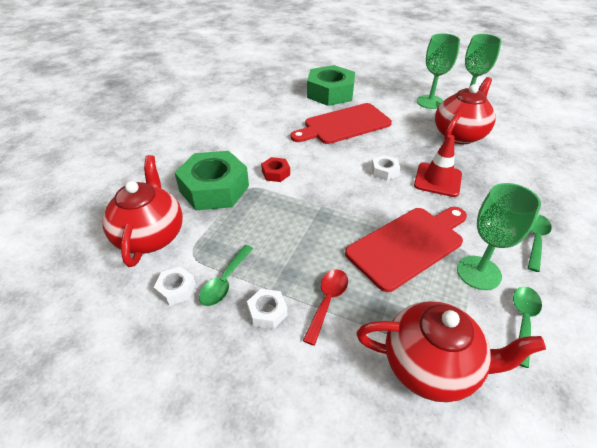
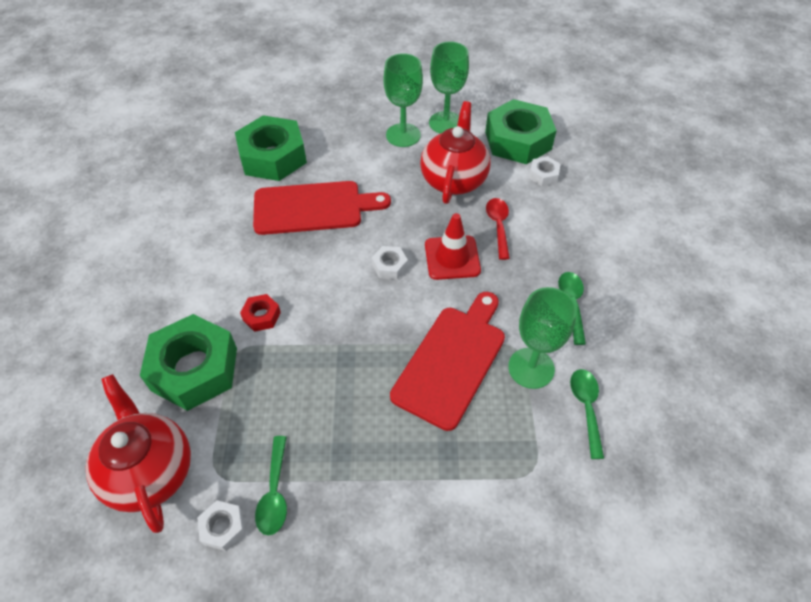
camera: 25 degrees left, 10 degrees up
(267, 312) = (339, 509): white nut -> white nut (543, 175)
(327, 301) = (396, 468): red spoon -> red spoon (498, 226)
(344, 125) = (313, 207): red cutting board -> red cutting board turned 135 degrees counterclockwise
(432, 366) = (522, 495): red teapot -> none
(523, 125) = (518, 140): none -> green nut

